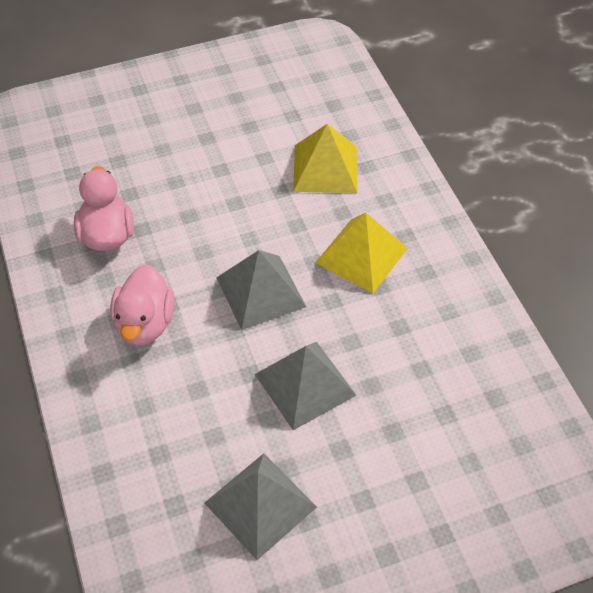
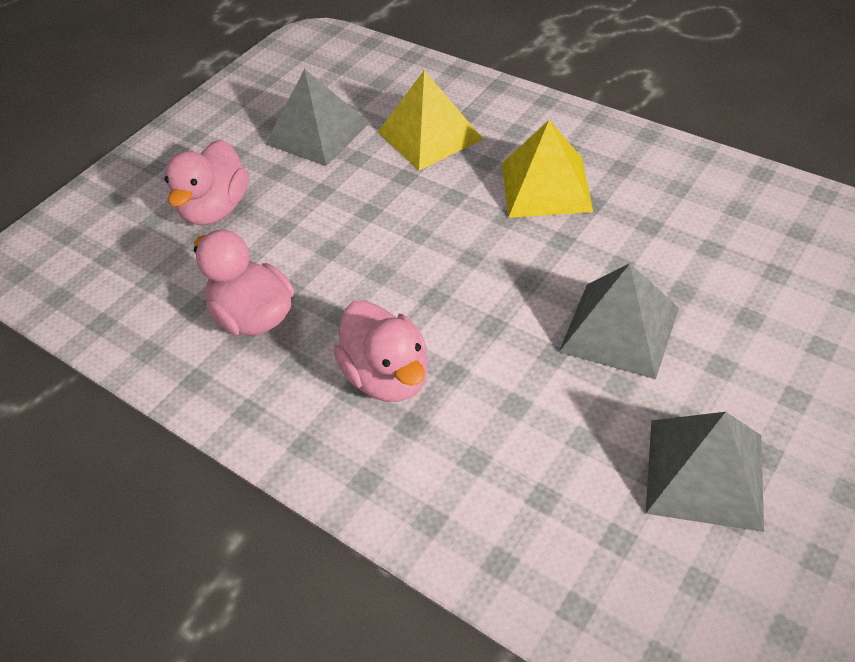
camera: 30 degrees left, 5 degrees down
(148, 144) = (216, 209): none -> pink duck
(260, 291) = (481, 273): grey pyramid -> grey pyramid (317, 133)

